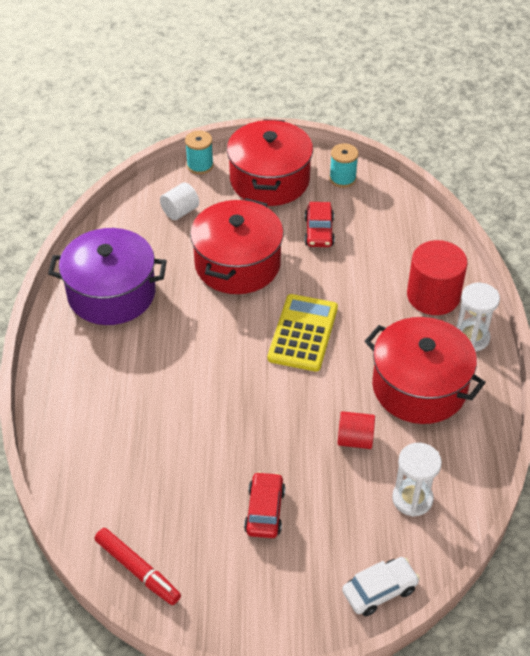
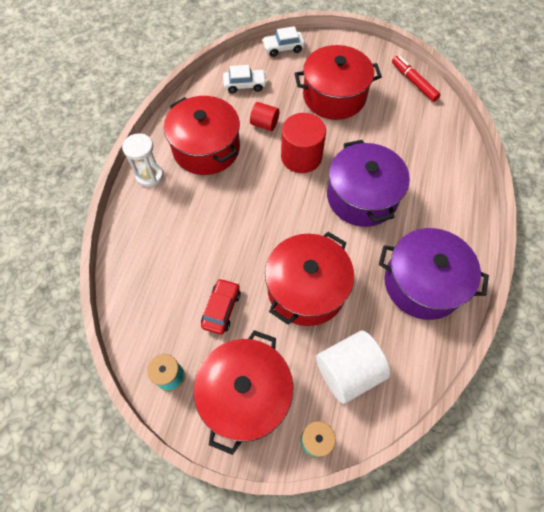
camera: 165 degrees left, 15 degrees up
(180, 211) = (348, 371): white cylinder -> white cylinder, size x1.75
(194, 369) = (362, 197): none -> purple pot
(265, 511) = (334, 96): red car -> red pot
(303, 333) = (272, 208): yellow calculator -> none
(412, 499) = (245, 85): white hourglass -> white car
(433, 296) = (157, 217): red cylinder -> red cylinder (301, 157)

